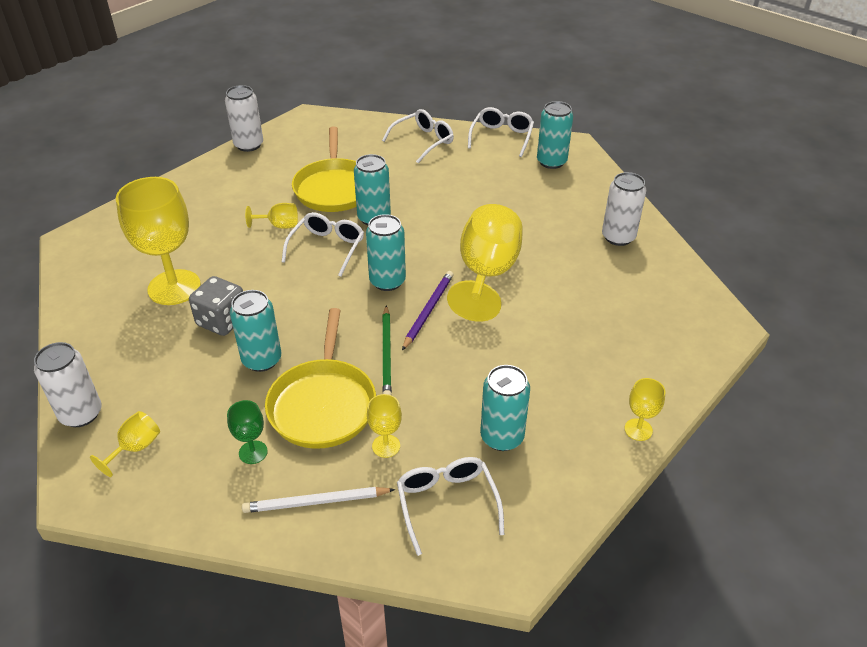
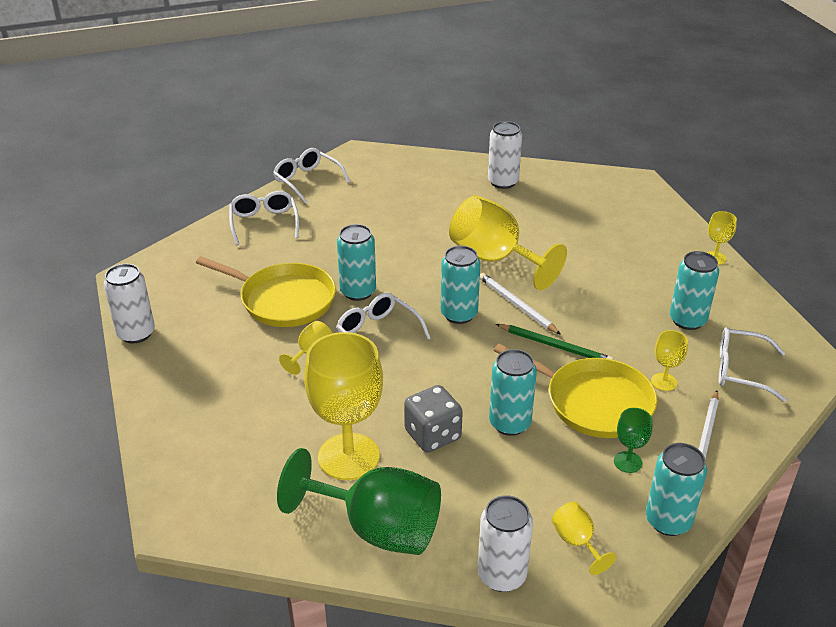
camera: 60 degrees left, 5 degrees down
(104, 330) = (377, 529): none -> green goblet
(428, 311) = (517, 305): purple pencil -> white pencil
(551, 162) = (372, 171): turquoise can -> turquoise can (668, 521)

